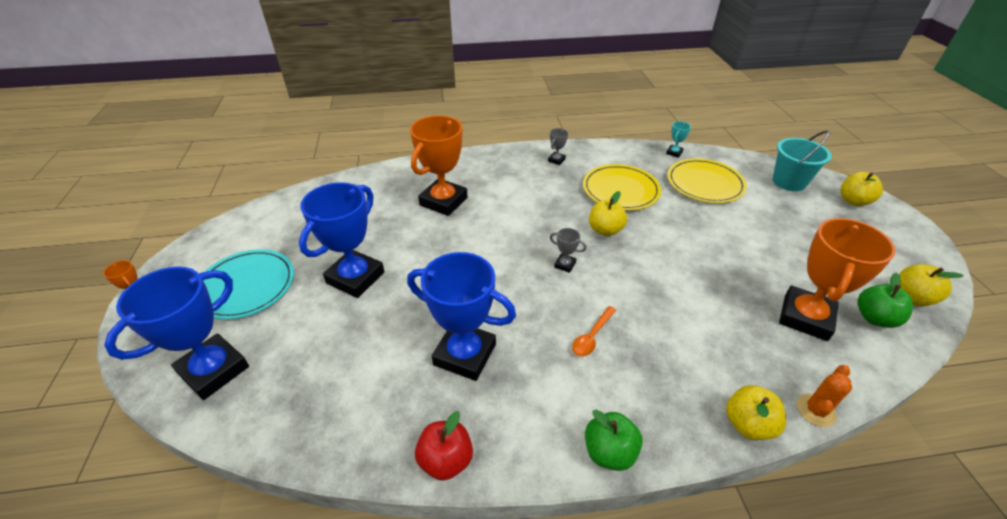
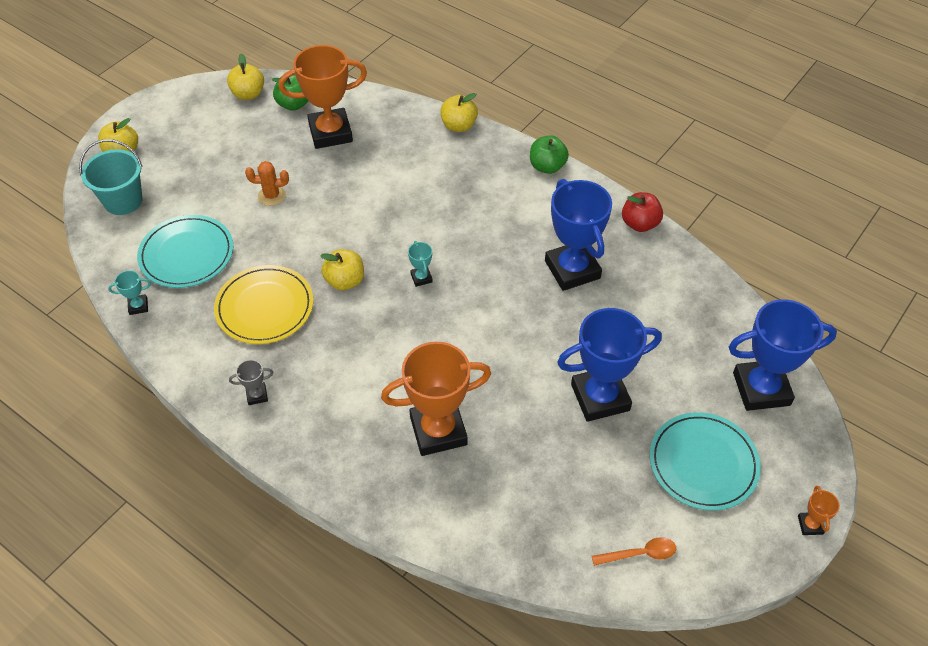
camera: 135 degrees left, 10 degrees up
(565, 265) = (421, 278): grey trophy -> turquoise trophy
(592, 336) = (476, 219): orange spoon -> orange spoon (640, 554)
(705, 183) = (187, 254): yellow plate -> turquoise plate
(815, 410) = (414, 105): orange cactus -> orange cactus (272, 196)

